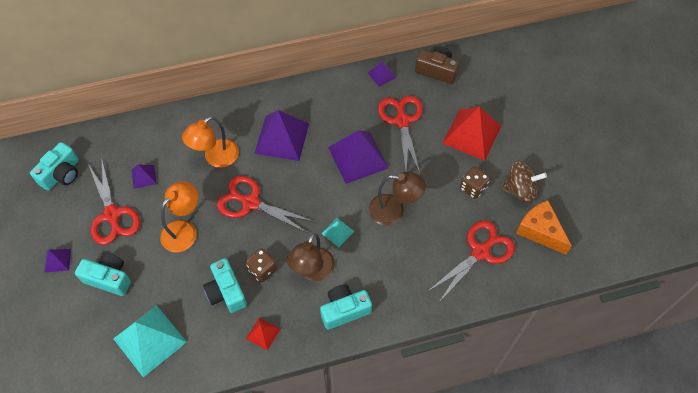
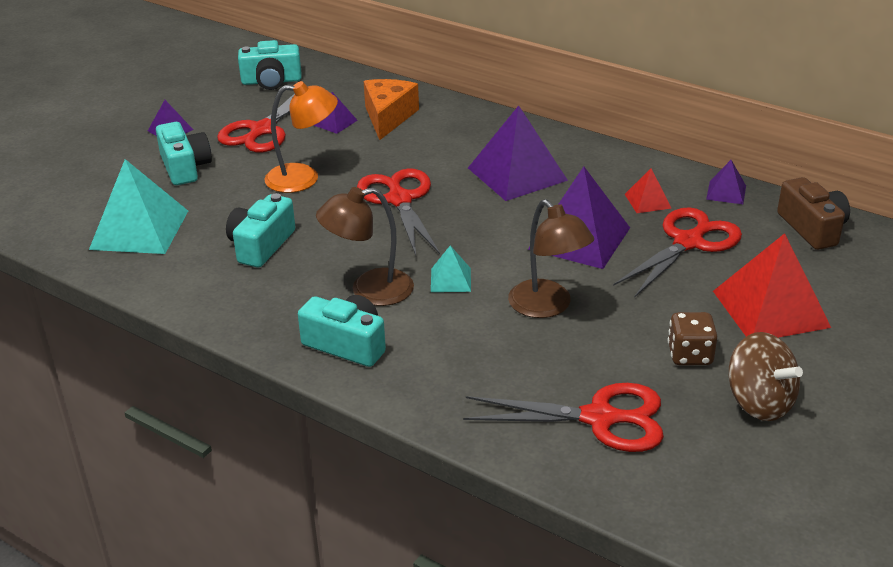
camera: 50 degrees right, 25 degrees down
(215, 158) = (423, 149): orange lamp -> none
(262, 270) = (322, 254): brown dice -> none
(263, 333) = (237, 299): red pyramid -> red pyramid (647, 201)
(540, 231) = (725, 461): orange cheese -> orange cheese (388, 117)

